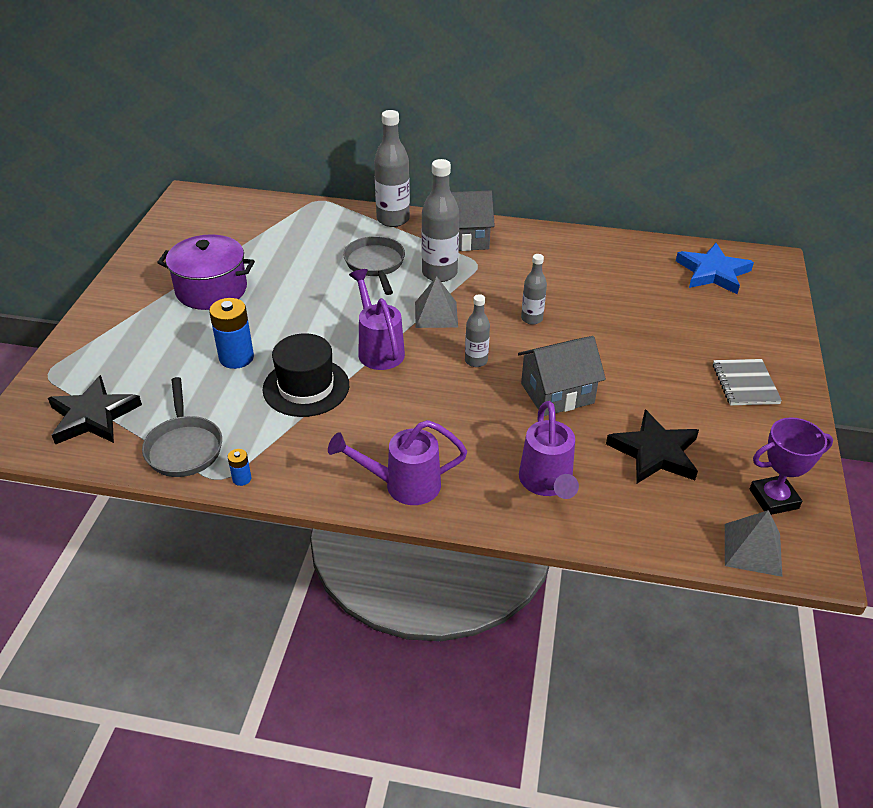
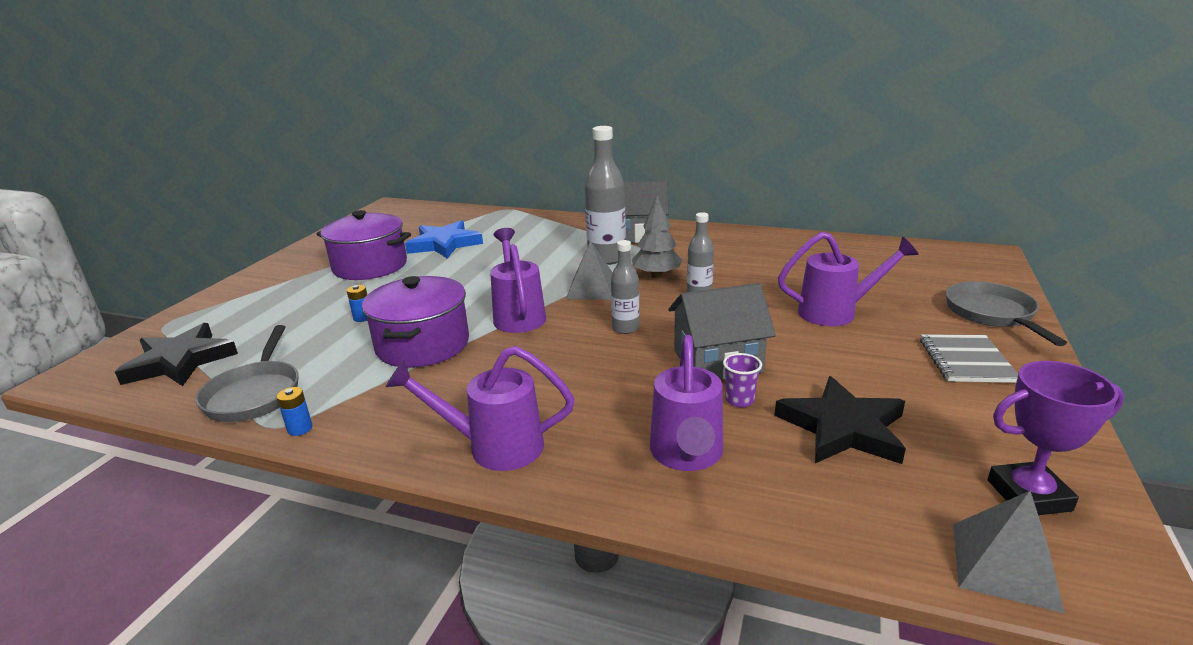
camera: 10 degrees right, 15 degrees down
(236, 358) = (362, 318): blue battery -> blue battery, size x0.48
(306, 387) = (423, 345): black hat -> purple pot
(375, 264) = (542, 251): grey pan -> grey pan (992, 314)
(393, 219) = (573, 221): grey bottle -> none
(490, 295) = (656, 275): none -> grey tree
(579, 431) = (739, 400): none -> purple cup
(648, 336) = (837, 312): none -> purple watering can
(713, 272) = (915, 262): blue star -> blue star (444, 244)

